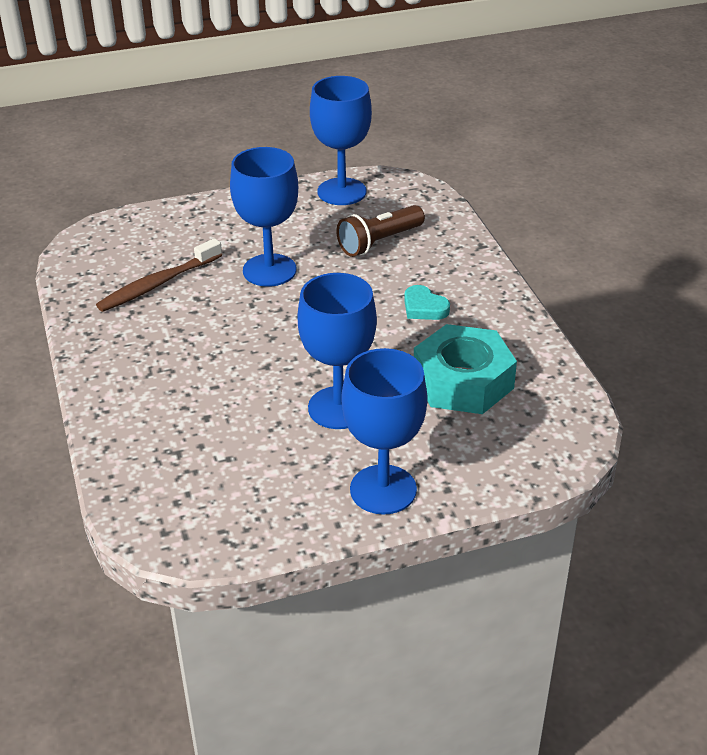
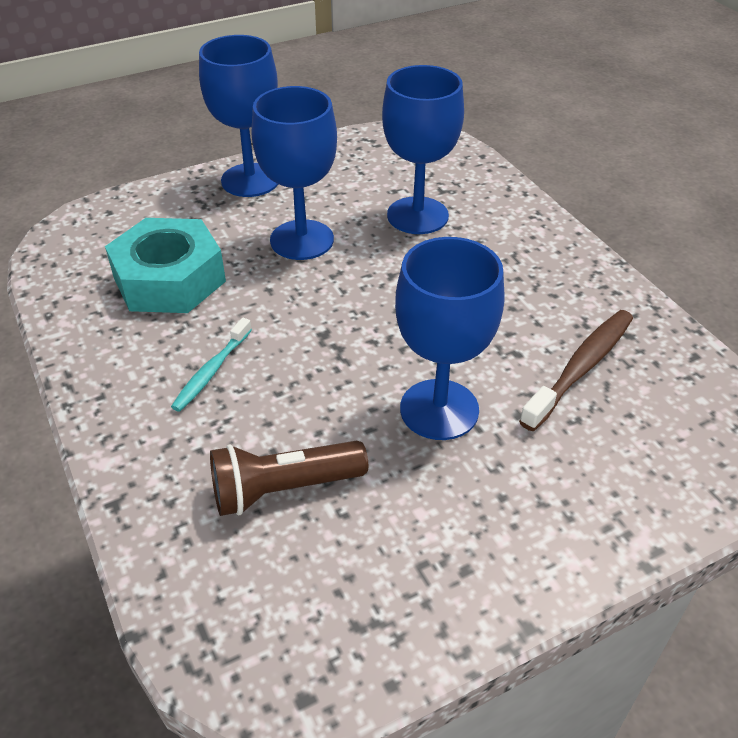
camera: 170 degrees right, 5 degrees up
(342, 192) = (373, 623): blue goblet -> blue goblet (417, 215)
(379, 242) = (284, 489): brown flashlight -> brown flashlight turned 150 degrees counterclockwise
(424, 307) = (211, 371): turquoise heart -> turquoise toothbrush

